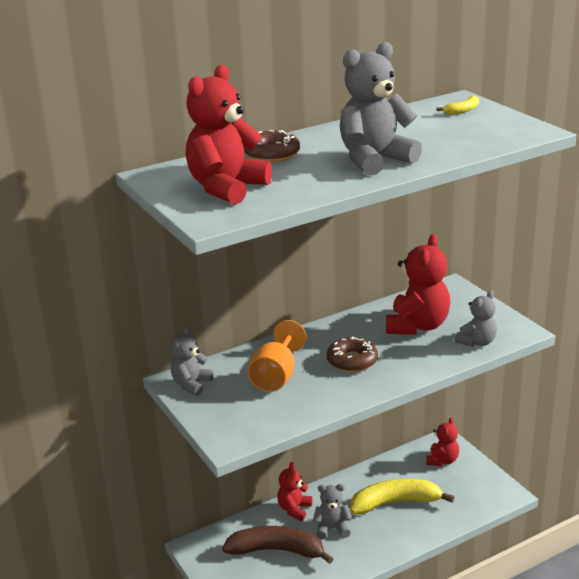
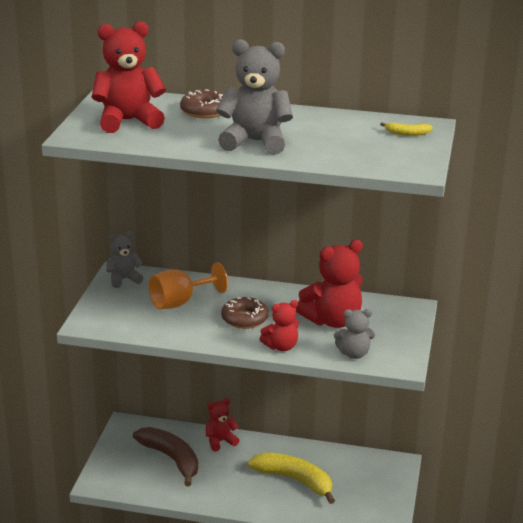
camera: 40 degrees right, 0 degrees up
(332, 528) = (226, 469): grey teddy bear -> none
(442, 460) = (375, 475): red teddy bear -> red teddy bear (281, 347)

